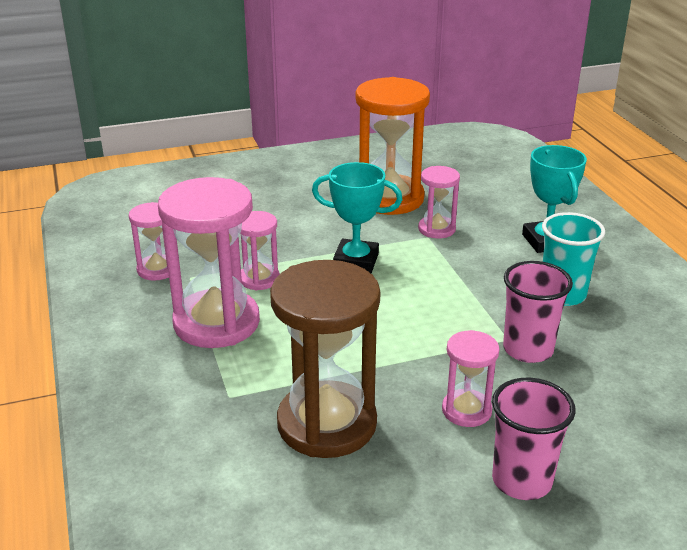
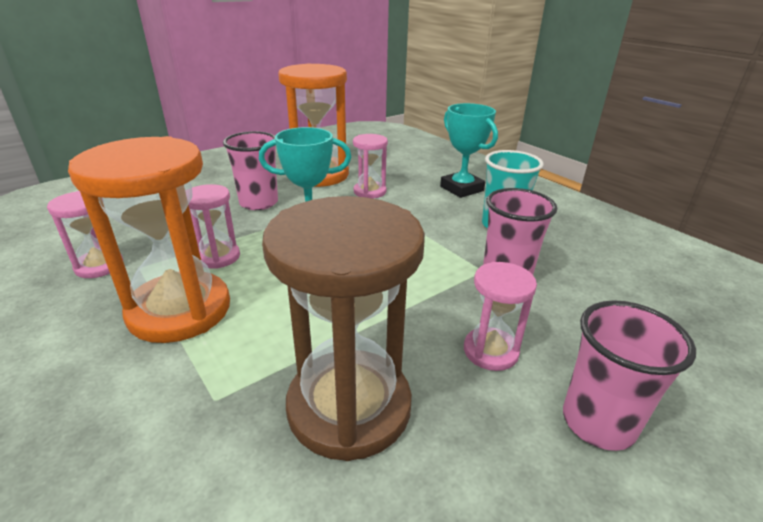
camera: 20 degrees left, 0 degrees up
(216, 322) = (180, 310): pink hourglass -> orange hourglass
(313, 225) = (259, 203): none -> pink cup

